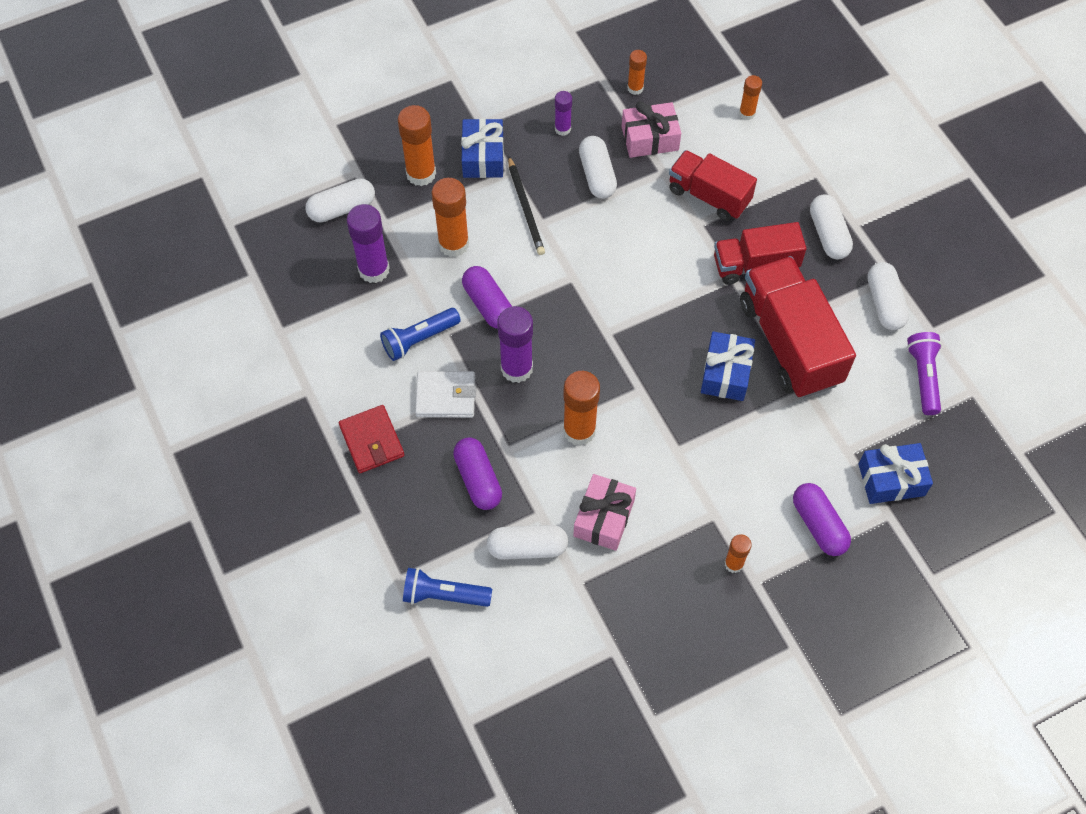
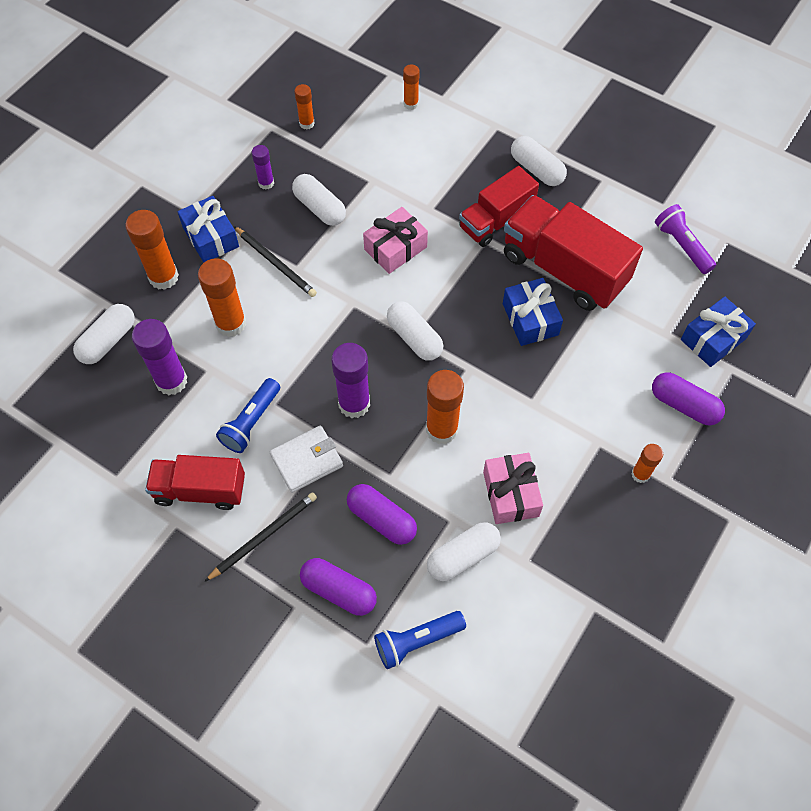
camera: 30 degrees left, 0 degrees up
(371, 441) = (264, 536): red wallet -> black pencil
(488, 304) = (294, 361): purple capsule -> purple capsule (339, 591)
(650, 138) = (345, 158): pink gift -> pink gift (395, 248)
(709, 196) = (423, 182): red truck -> red truck (200, 490)
(884, 303) = (615, 202): white capsule -> white capsule (414, 338)

